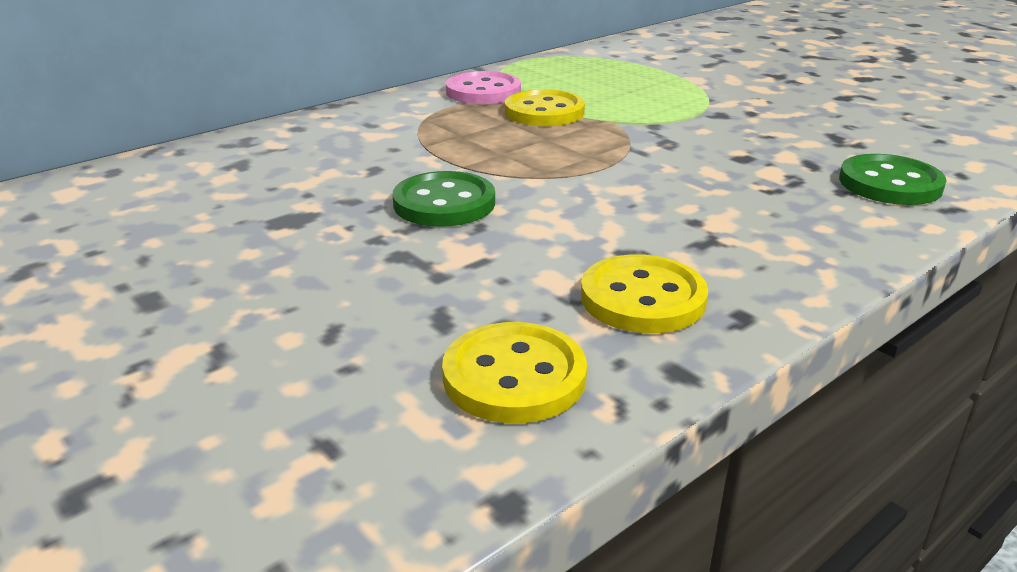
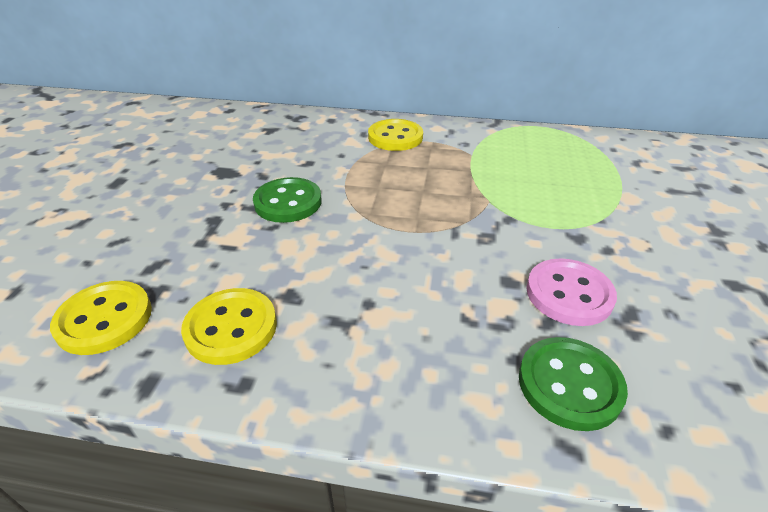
camera: 50 degrees right, 10 degrees up
(483, 91) = (461, 139): pink button -> pink button (569, 294)
(544, 112) = (463, 171): yellow button -> yellow button (395, 137)

